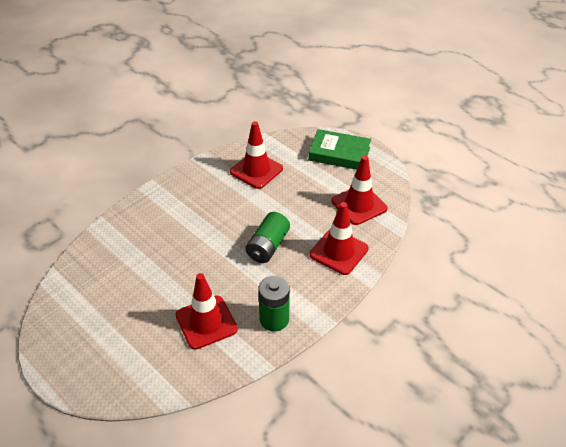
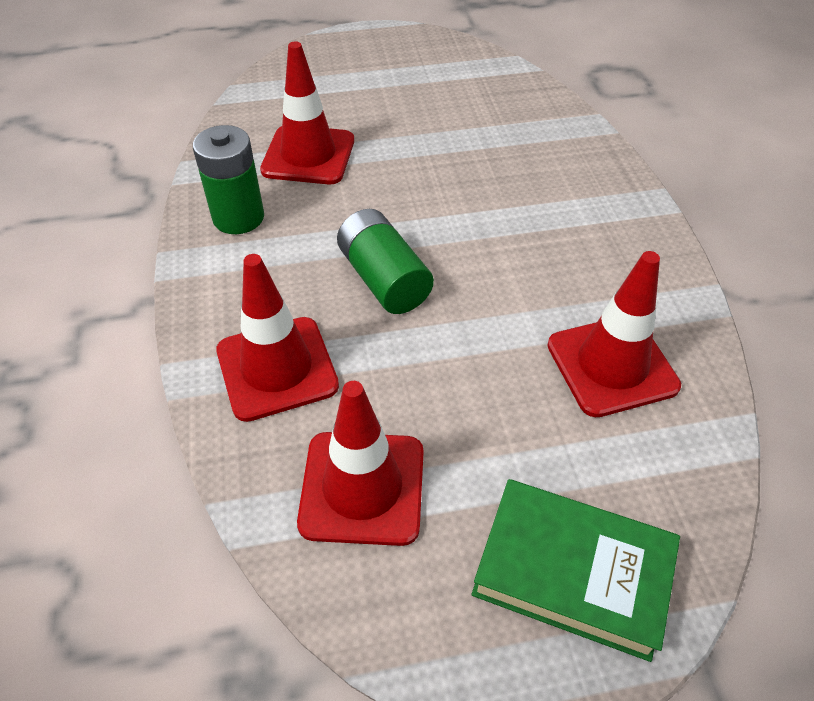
camera: 125 degrees right, 5 degrees up
(339, 154) = (572, 572): green book -> green book turned 60 degrees clockwise

